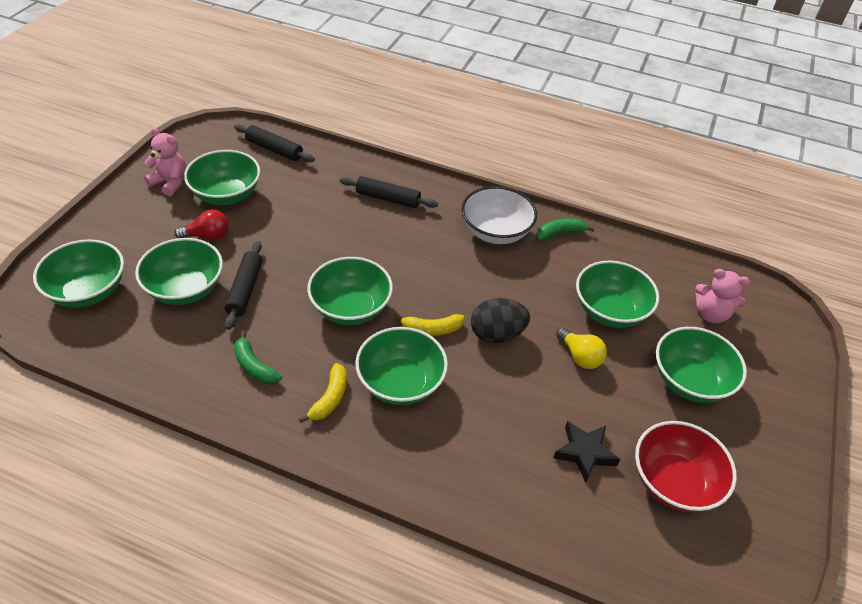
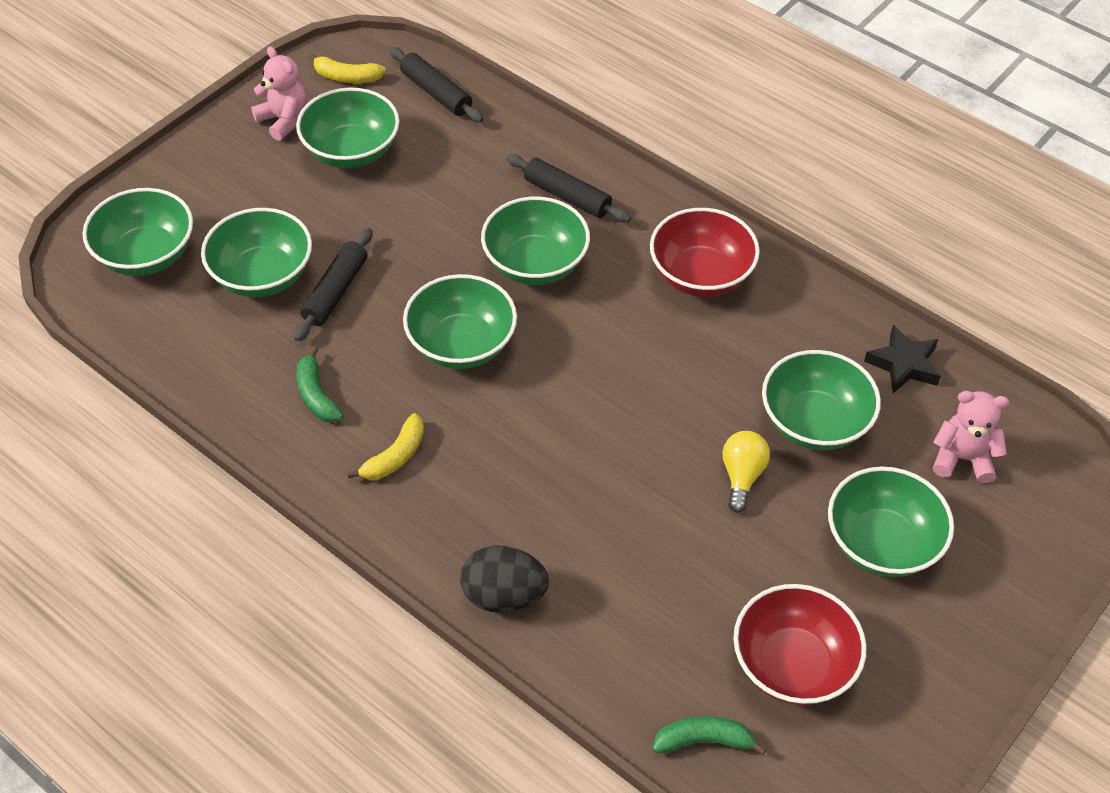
camera: 20 degrees right, 5 degrees up
(208, 236) = (310, 208): red light bulb -> none
(400, 383) = (490, 457): green bowl -> green bowl (535, 264)
(431, 329) = (556, 396): yellow banana -> yellow banana (347, 77)
(495, 232) = (701, 275): white bowl -> red bowl
(496, 334) = (641, 421): black egg -> black egg (504, 595)
(560, 233) = (793, 295): green banana -> green banana (703, 740)
(580, 356) = (742, 476): yellow light bulb -> yellow light bulb turned 150 degrees counterclockwise
(584, 453) = (691, 600): black star -> black star (903, 364)
(711, 314) = (962, 458): pink teddy bear -> pink teddy bear turned 150 degrees clockwise

